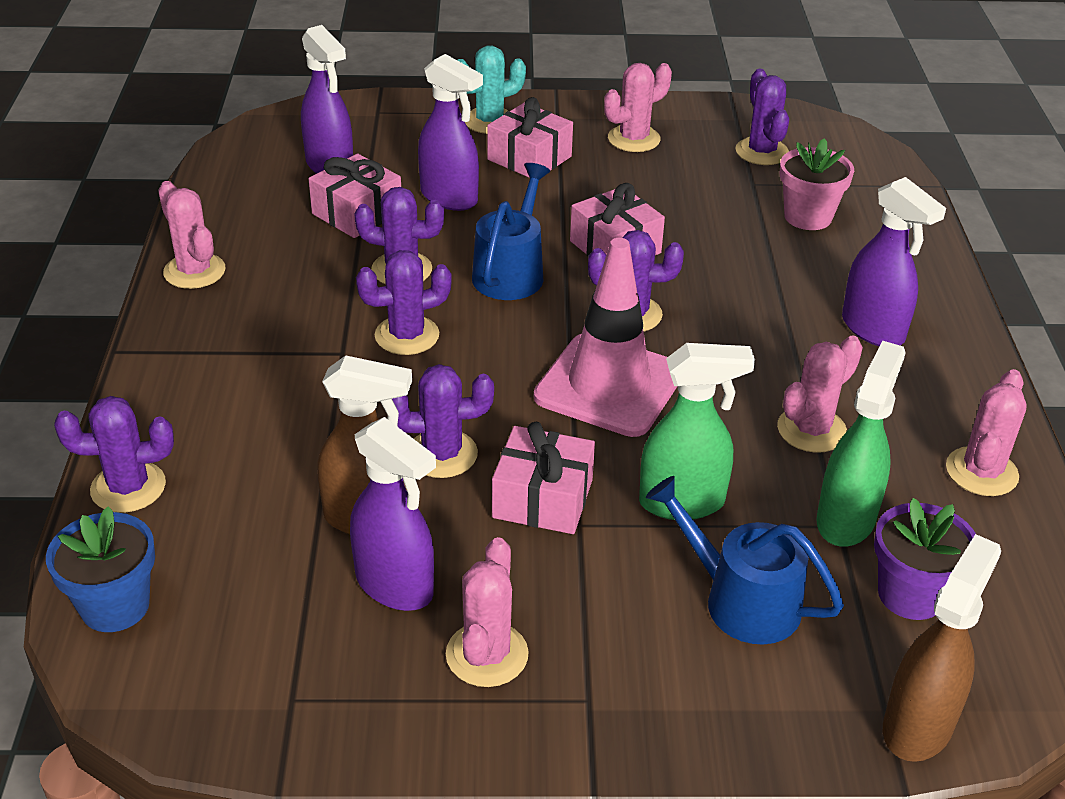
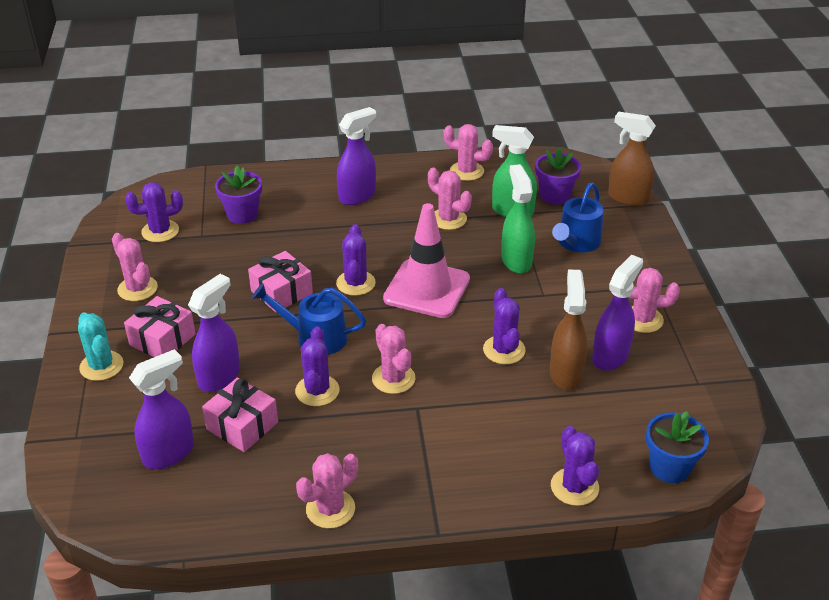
camera: 95 degrees left, 0 degrees up
(407, 335) = (393, 378): purple cactus -> pink cactus
(542, 498) = (528, 308): pink gift -> none
(808, 217) = (242, 214): pink flower pot -> purple flower pot

